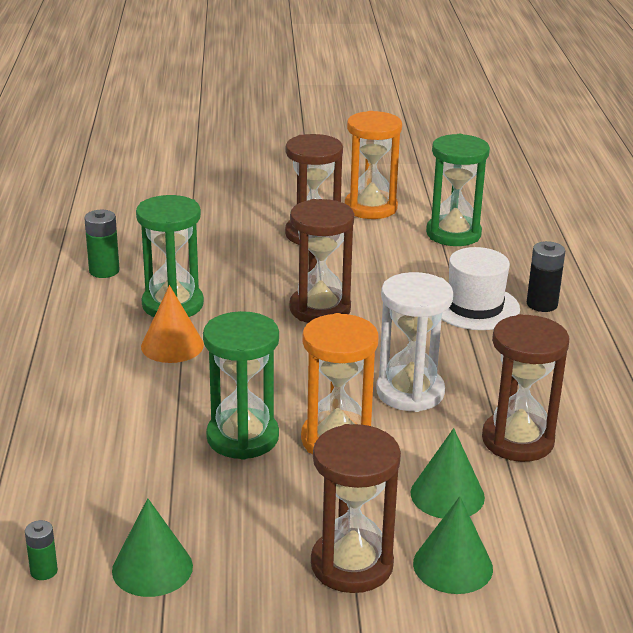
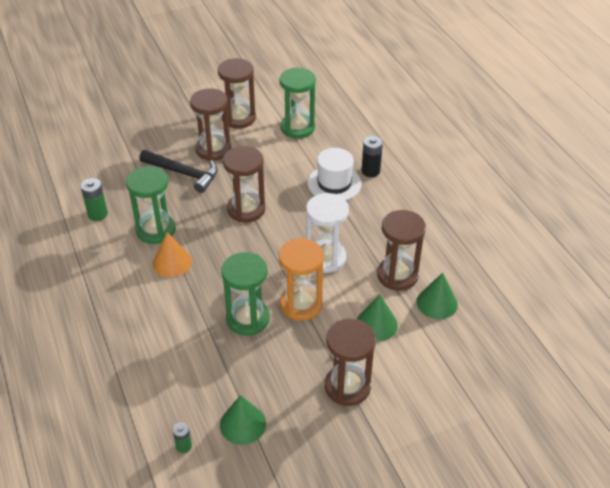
camera: 20 degrees left, 15 degrees up
(253, 251) = (184, 173): none -> black hammer
(370, 208) = (238, 118): orange hourglass -> brown hourglass
(452, 565) = (399, 370): green cone -> green cone (437, 303)

